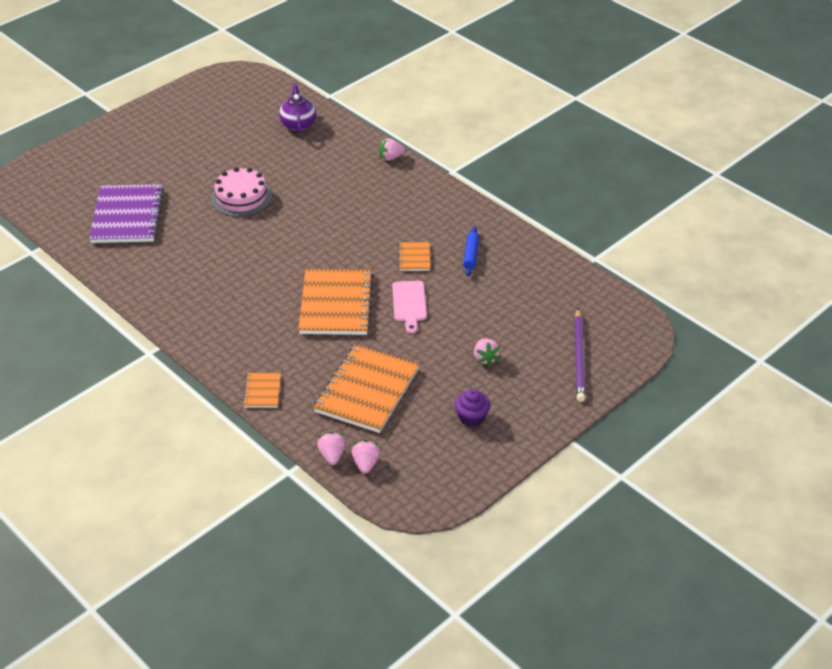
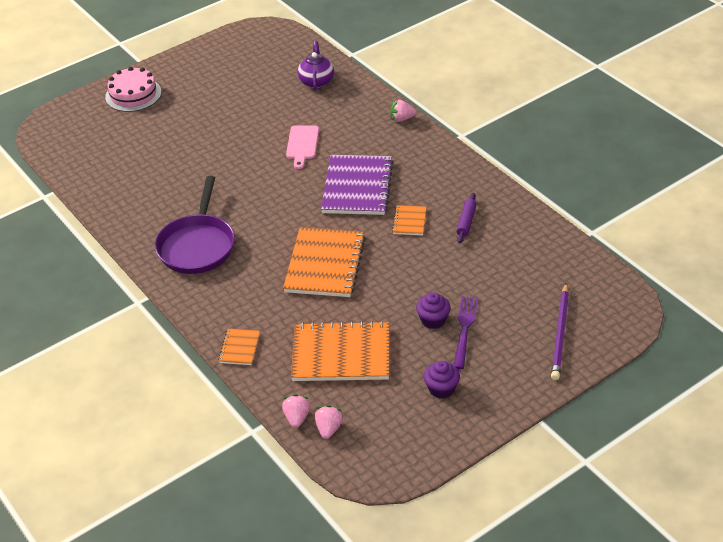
camera: 10 degrees right, 0 degrees up
(127, 216) = (139, 165): purple notebook -> purple notebook (357, 187)
(202, 293) = (197, 245): none -> purple pan
(241, 197) = (250, 152): pink cake -> pink cake (133, 94)
(366, 390) = (341, 354): orange notebook -> orange notebook turned 60 degrees clockwise
(409, 304) = (397, 268): pink cutting board -> pink cutting board (302, 144)
(453, 352) = (433, 320): none -> purple cupcake
(470, 255) = (466, 222): blue rolling pin -> purple rolling pin
(485, 358) = (464, 328): pink strawberry -> purple fork

